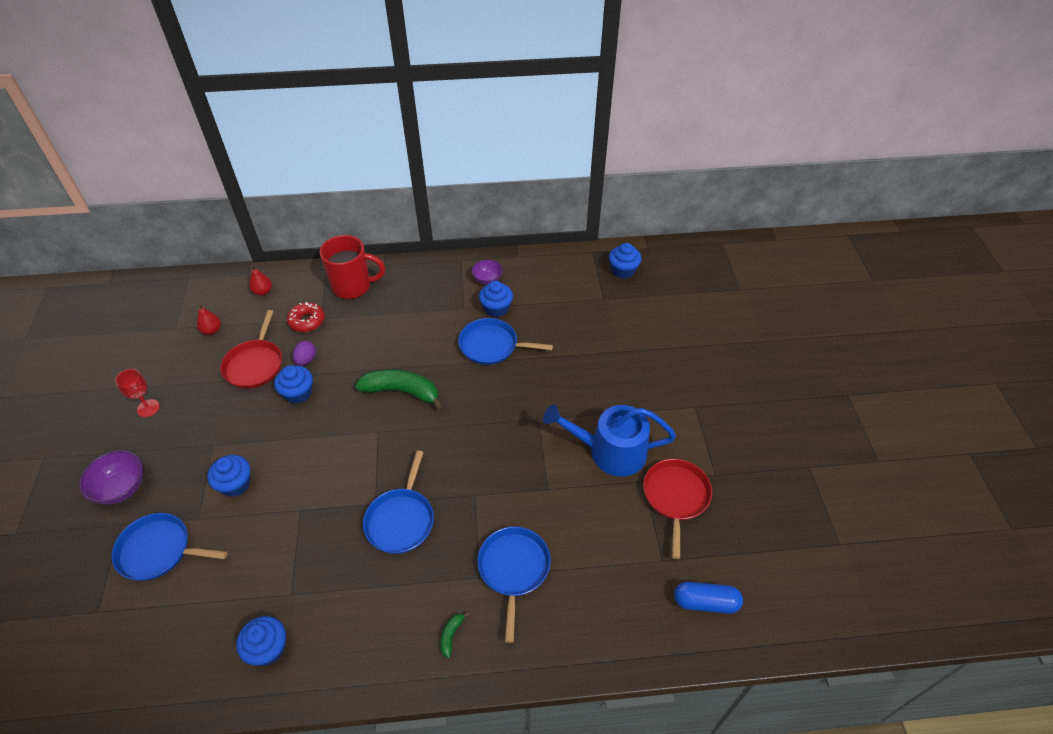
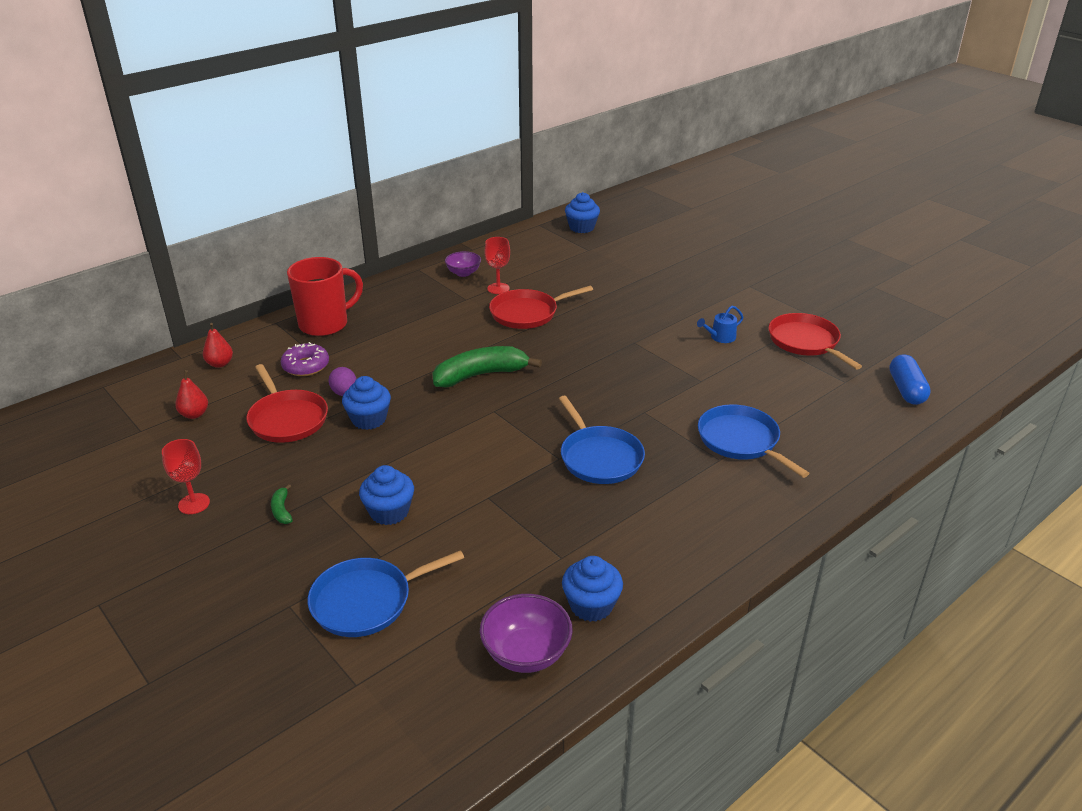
camera: 35 degrees left, 15 degrees down
(121, 488) = (248, 578): purple bowl -> purple bowl (526, 653)
(307, 321) = (306, 366): red donut -> purple donut
(451, 635) = (746, 506): green banana -> green banana (282, 510)
(492, 345) = (527, 313): blue pan -> red pan
(496, 308) = (498, 288): blue cupcake -> red goblet
(610, 451) = (720, 337): blue watering can -> blue watering can, size x0.42
(705, 602) = (906, 390): blue capsule -> blue capsule turned 60 degrees counterclockwise

